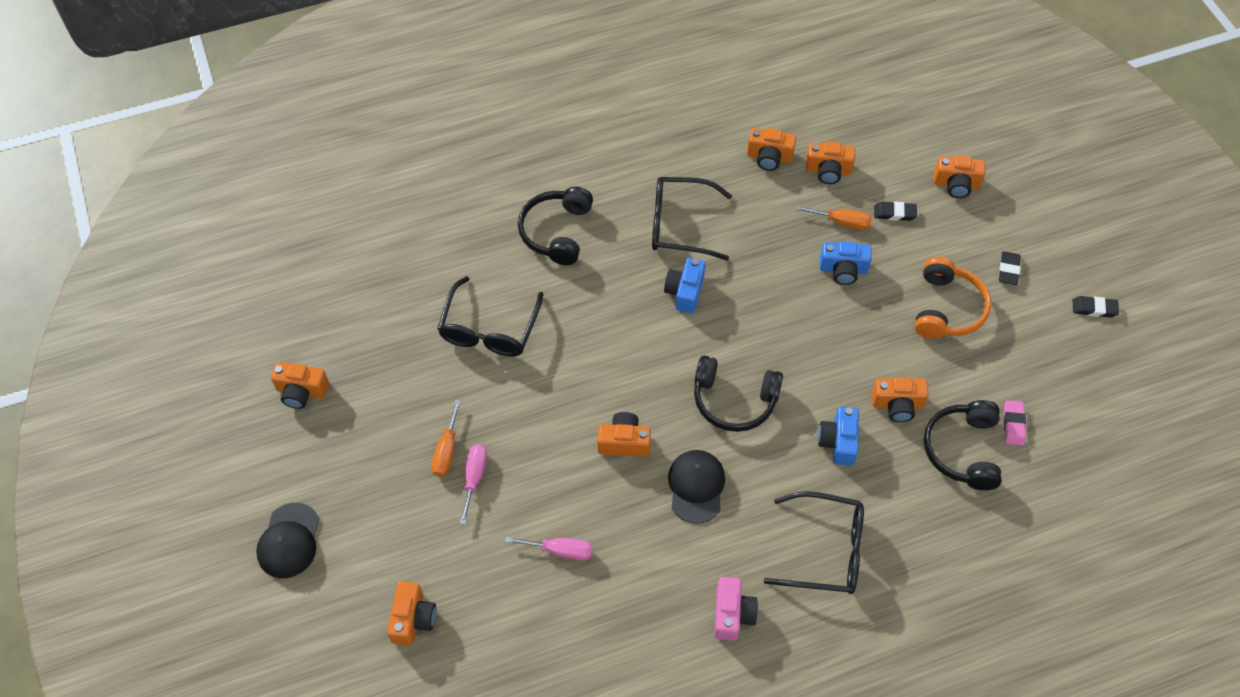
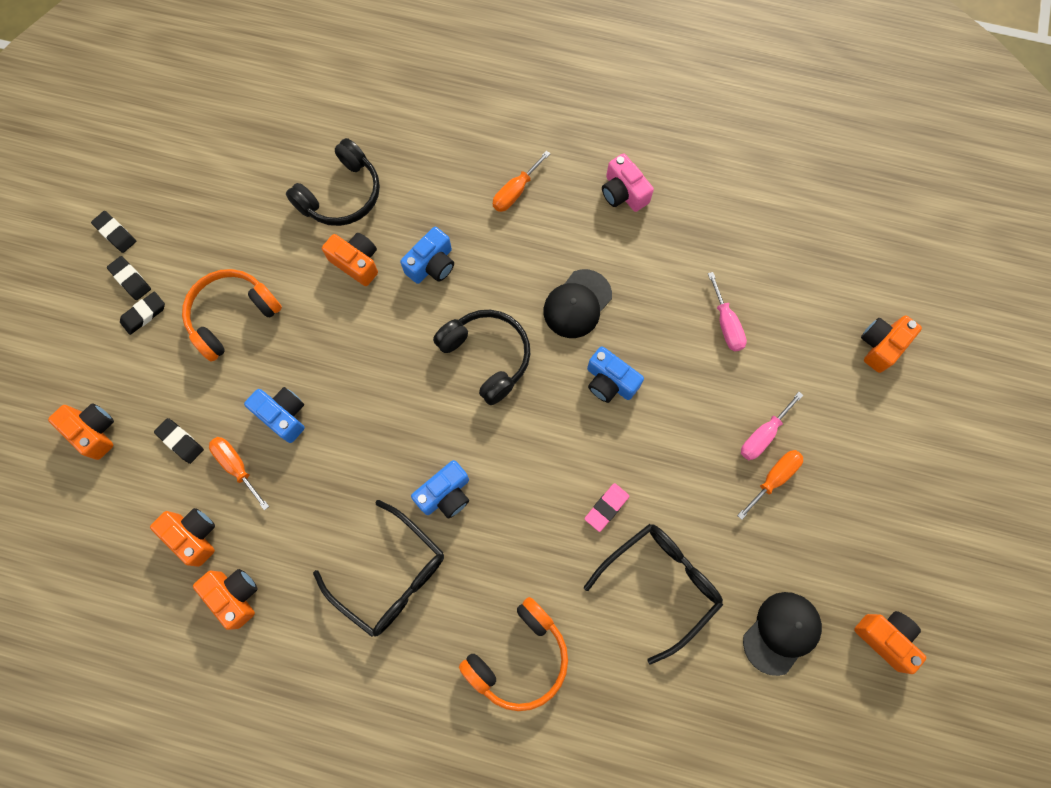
camera: 145 degrees left, 15 degrees up
(289, 541) = (960, 483): black cap -> black cap (781, 632)
(557, 232) = (519, 657): black headphones -> orange headphones
(560, 551) = (726, 324): pink screwdriver -> pink screwdriver turned 150 degrees counterclockwise
(624, 442) = (610, 381): orange camera -> blue camera
(732, 614) = (623, 193): pink camera -> pink camera turned 75 degrees counterclockwise
(825, 550) = (515, 192): black glasses -> orange screwdriver
(1013, 424) = (282, 188): pink eraser -> pink eraser (606, 507)
(1045, 285) = (130, 279): none -> black eraser

